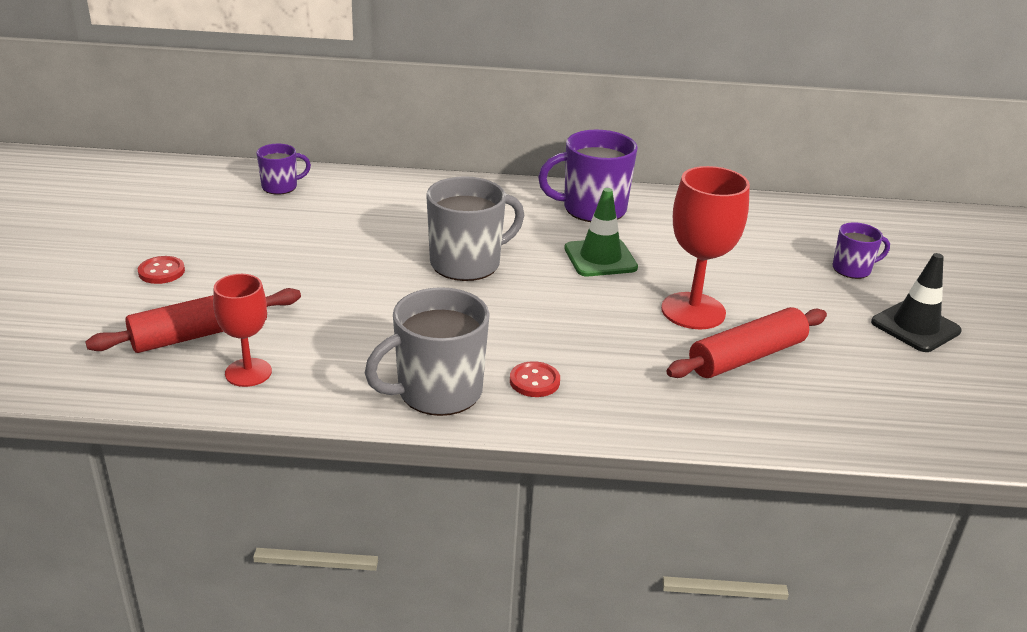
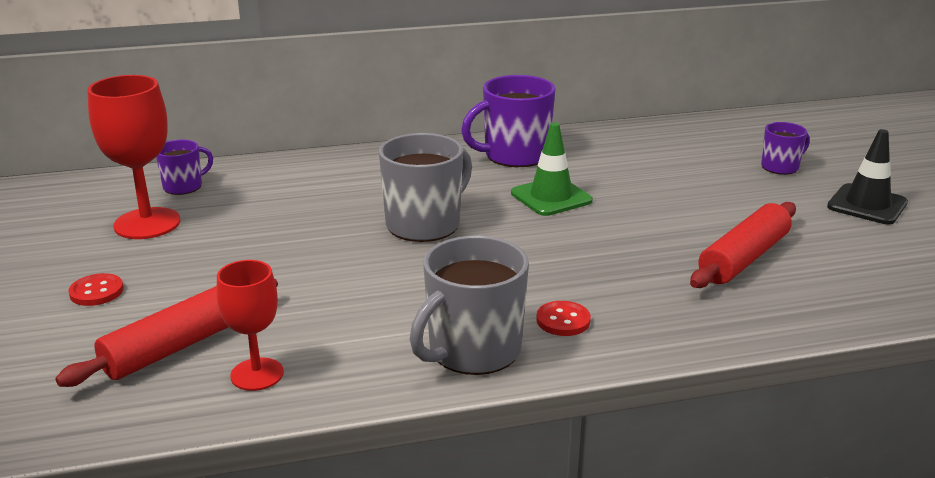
camera: 15 degrees left, 5 degrees down
(693, 311) = (668, 228): red goblet -> red goblet (147, 223)

